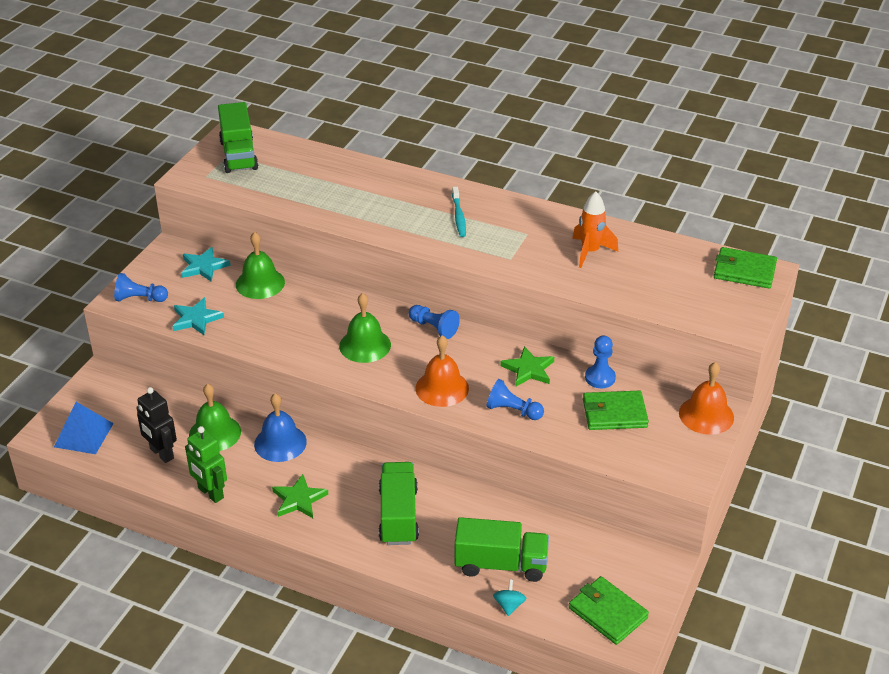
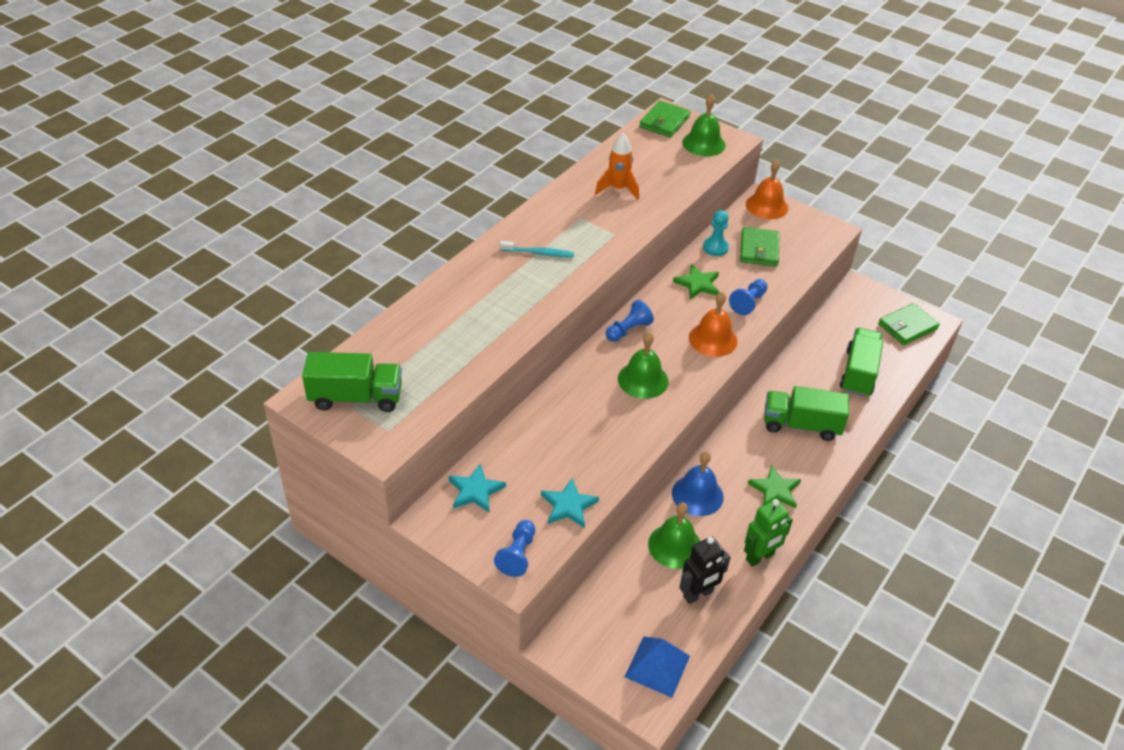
camera: 80 degrees left, 5 degrees up
(260, 283) = (521, 445): green bell -> green bell (703, 143)
(509, 605) = (900, 377): turquoise spinning top -> none
(600, 378) = (715, 248): blue pawn -> turquoise pawn

